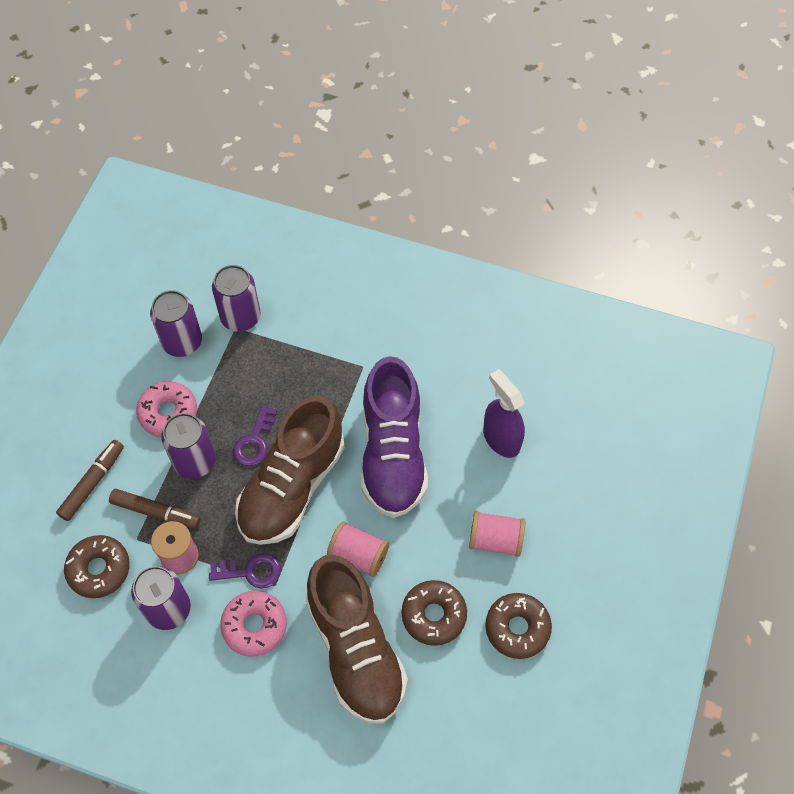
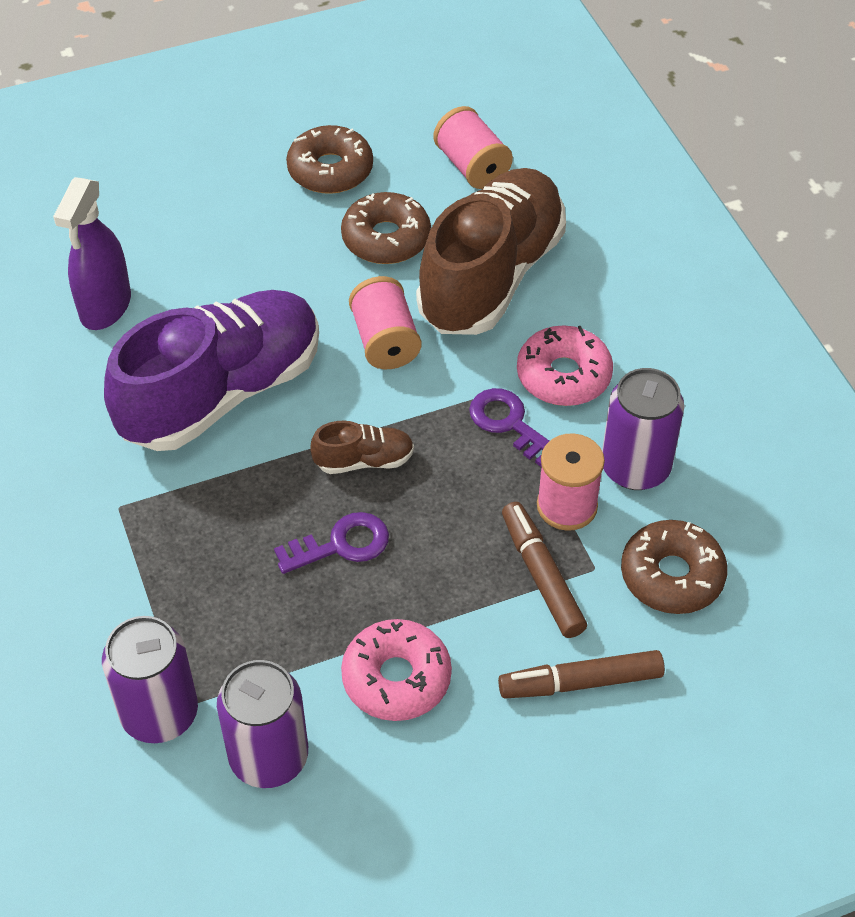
camera: 130 degrees left, 10 degrees down
(194, 461) = (433, 589): purple can -> none
(292, 486) = (364, 460): brown shoe -> brown shoe, size x0.41
(495, 540) = (246, 240): pink spool -> pink spool (472, 166)

